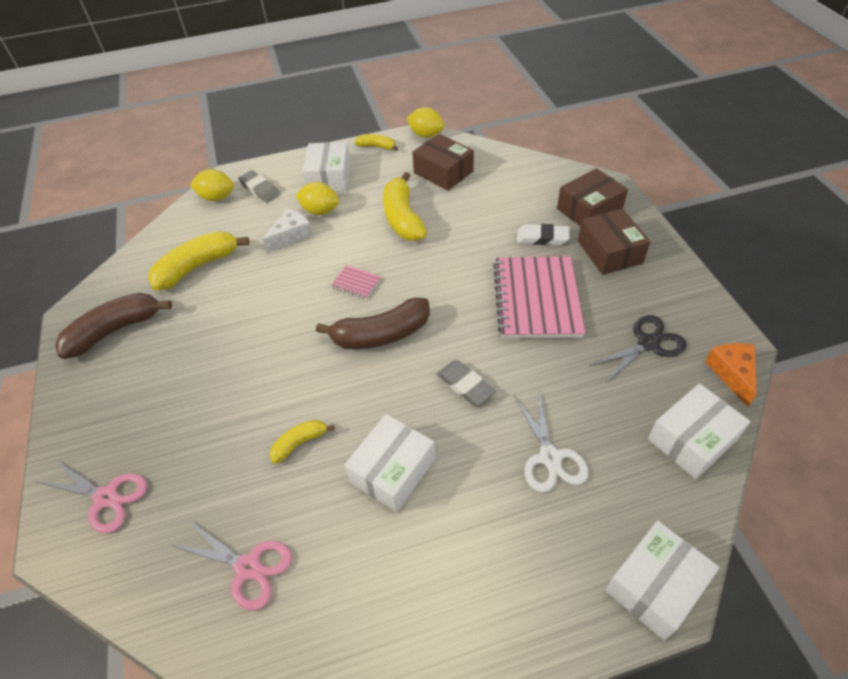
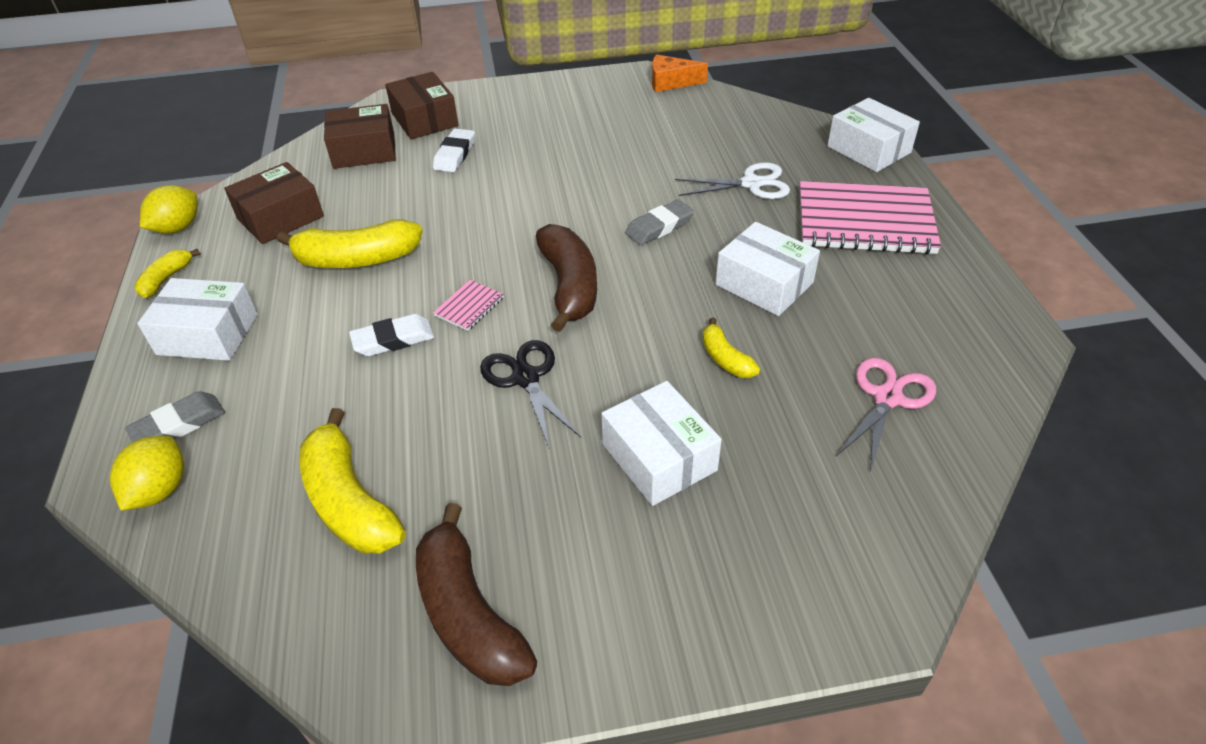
camera: 85 degrees left, 5 degrees down
(106, 497) = (805, 563): pink scissors -> none
(291, 235) = (332, 378): white cheese -> none
(320, 211) = (290, 344): yellow lemon -> none
(323, 253) = (393, 339): none -> white eraser
(537, 299) = (550, 169): pink notebook -> pink notebook (865, 221)
(609, 252) = (497, 117): brown box -> brown box (364, 150)
(648, 343) = (628, 115): black scissors -> black scissors (526, 378)
(692, 439) = (736, 112): white box -> white box (659, 457)

